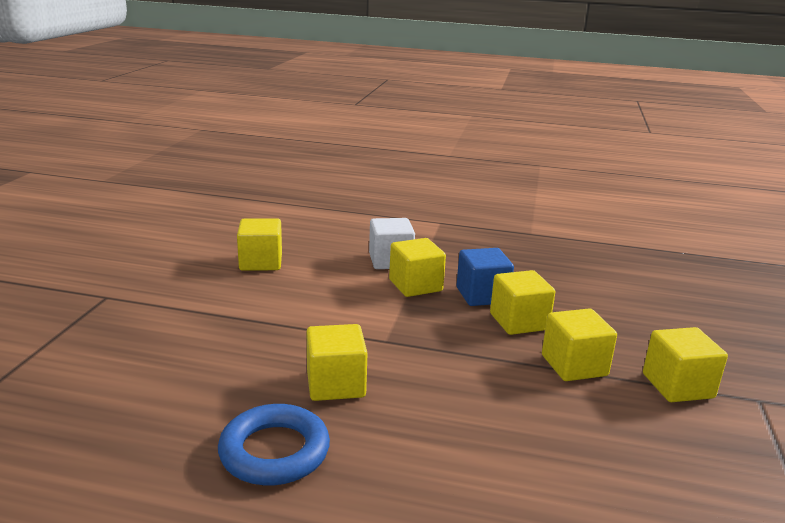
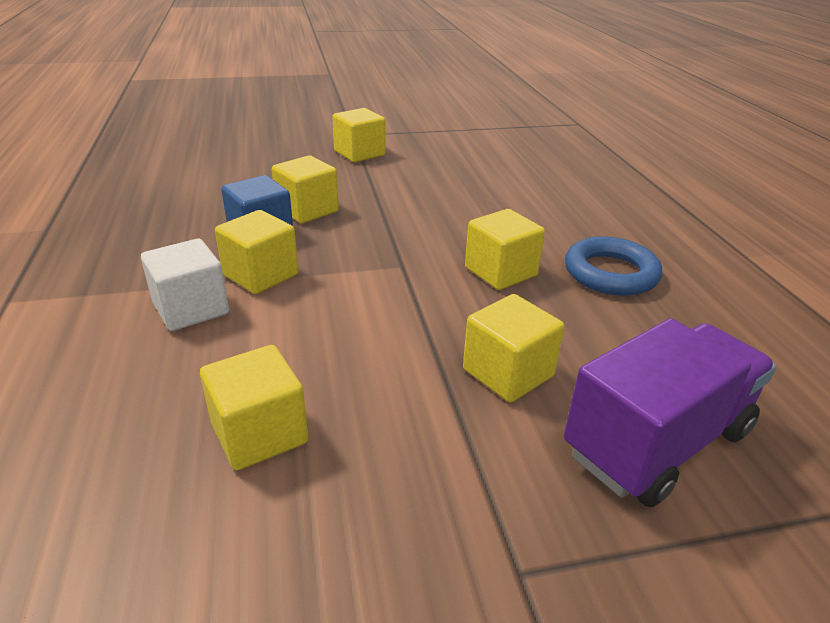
camera: 115 degrees left, 10 degrees up
(99, 366) = (657, 442): none -> purple truck
(574, 365) = (364, 184): yellow cube -> yellow cube (508, 373)

